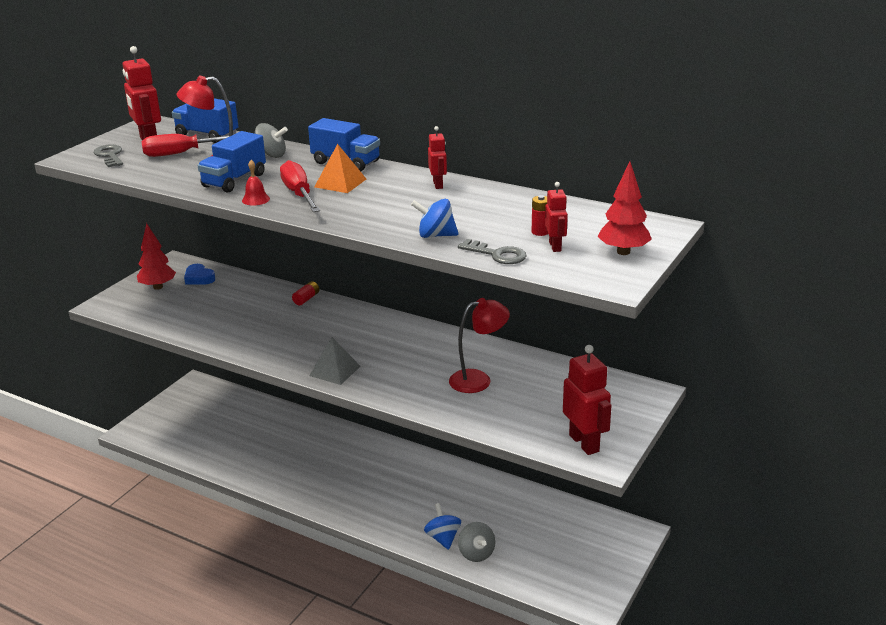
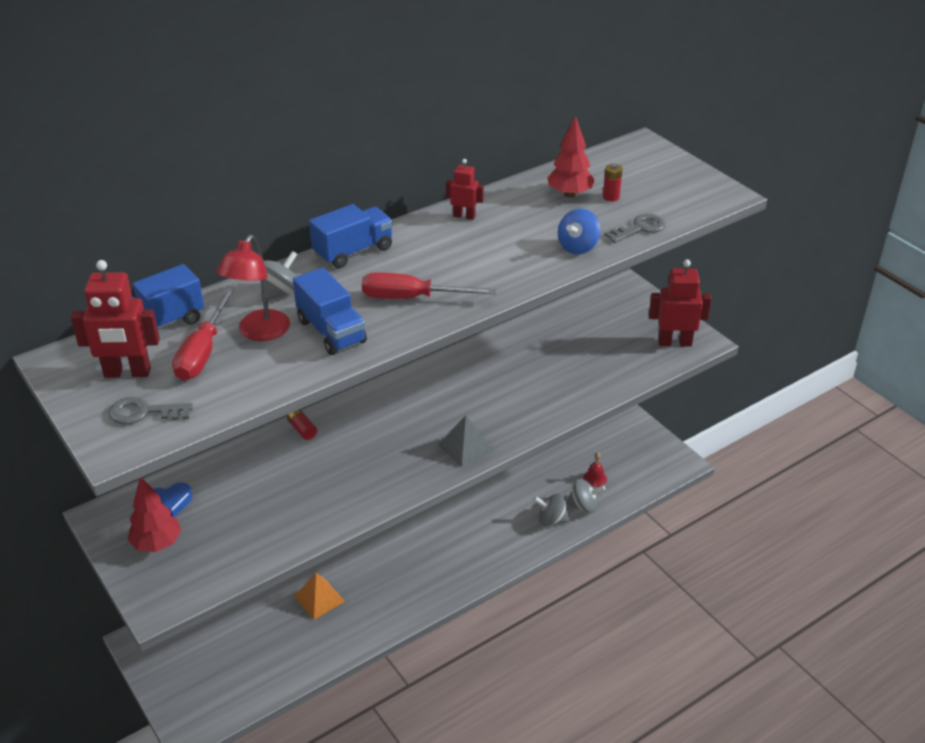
camera: 65 degrees left, 10 degrees up
(255, 199) = (400, 328): red bell -> red bell (595, 478)
(340, 183) = (406, 267): orange pyramid -> orange pyramid (319, 598)
(443, 538) = (551, 520): blue spinning top -> grey spinning top
(478, 380) = (546, 365): red lamp -> none
(555, 246) = (644, 199): red robot -> none
(623, 252) = (675, 174): red tree -> red tree (570, 194)

